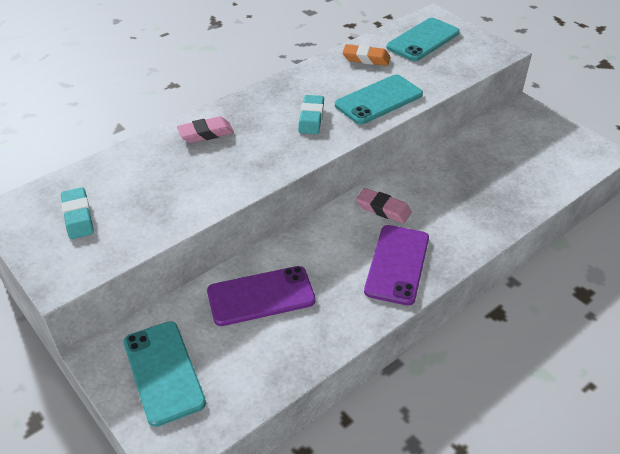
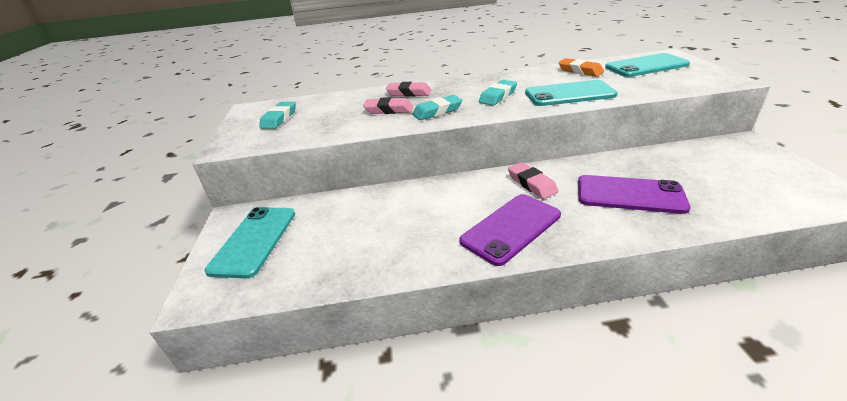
camera: 35 degrees right, 10 degrees down
(207, 167) = (389, 110): none -> pink eraser
(261, 296) = (372, 214): purple phone -> purple phone (629, 194)
(265, 157) = (437, 111): none -> turquoise eraser

